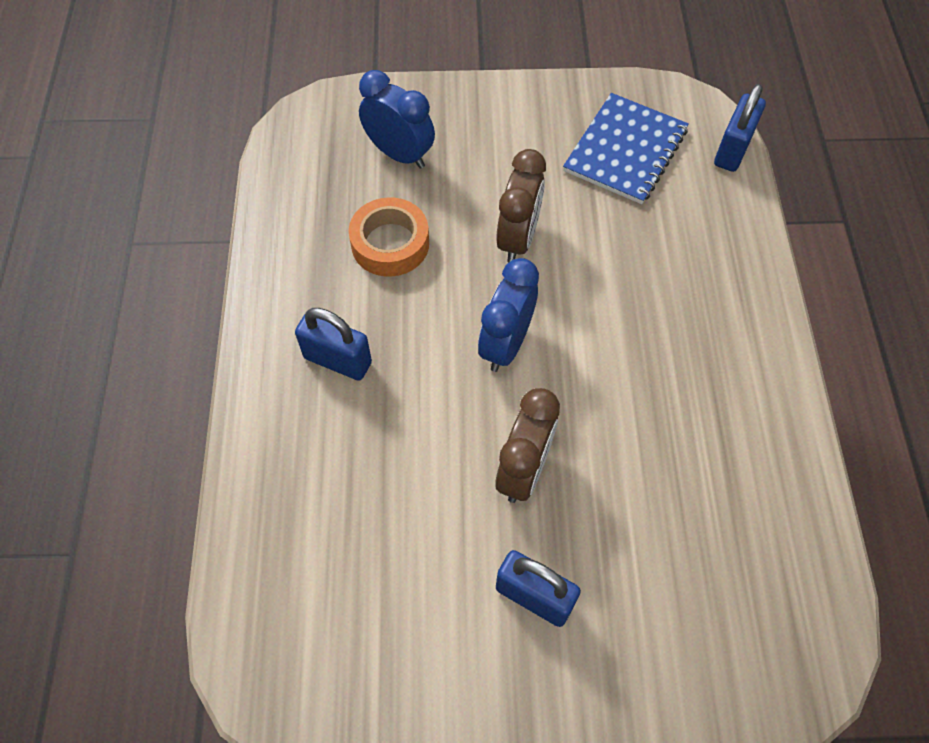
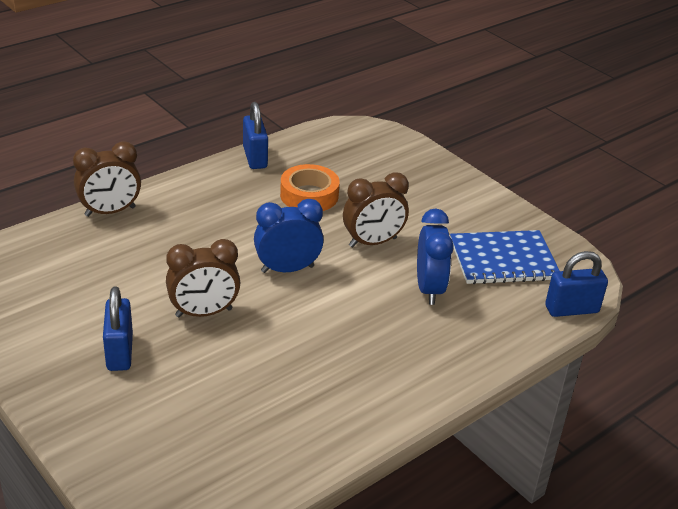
camera: 50 degrees right, 25 degrees down
(256, 466) = (110, 212): none -> brown clock
(337, 360) = (207, 210): blue padlock -> blue padlock (255, 158)
(399, 154) = (379, 172): blue clock -> blue clock (429, 289)

